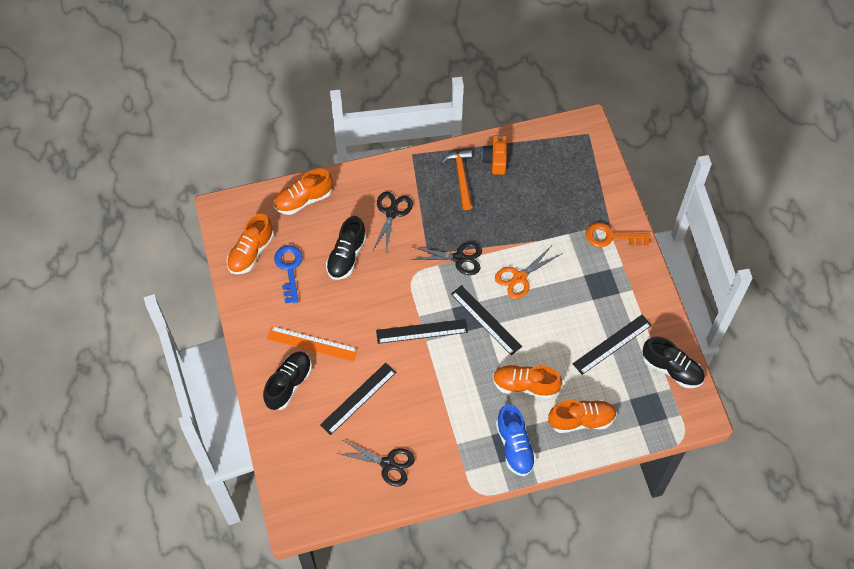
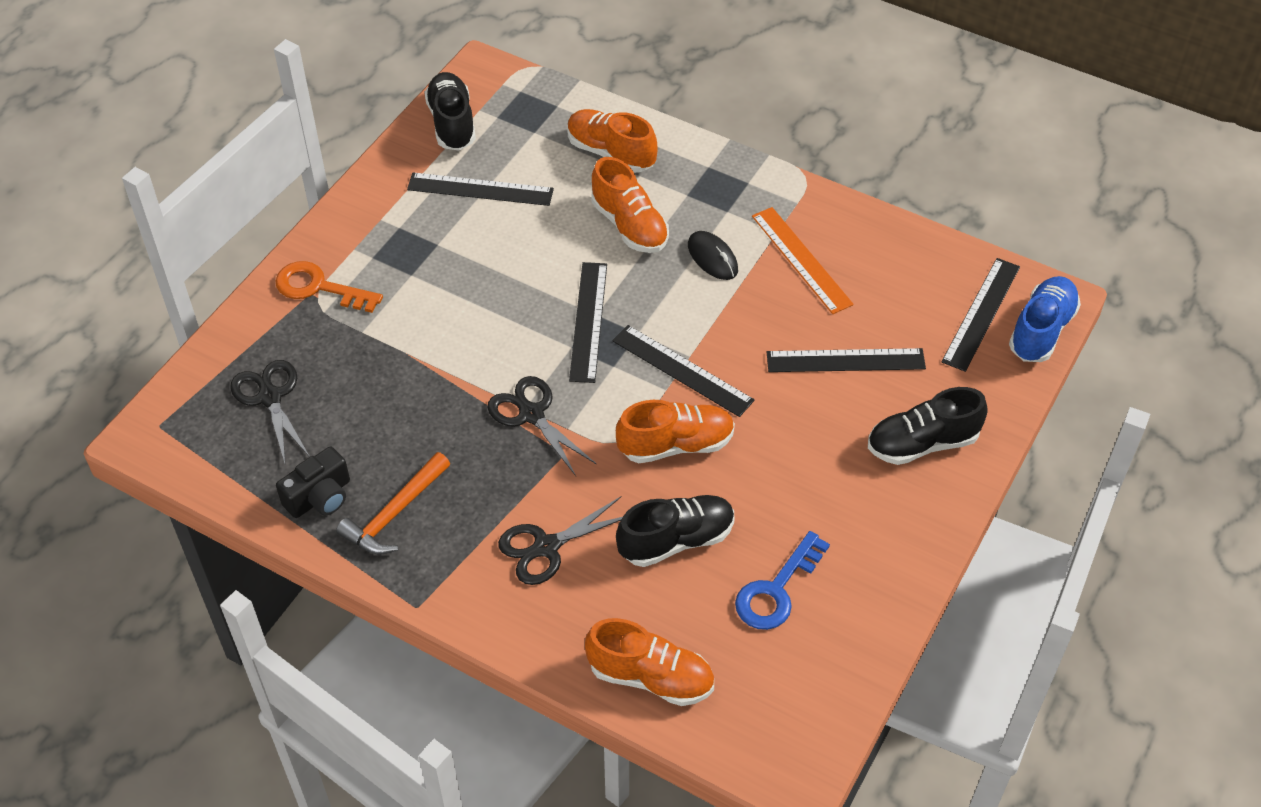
camera: 135 degrees left, 10 degrees down
(251, 252) = (810, 662): orange shoe -> orange shoe (676, 445)
(312, 344) = (842, 467): orange ruler -> orange ruler (801, 260)
(321, 480) = (981, 313): none -> black ruler
(388, 464) = (880, 271): black scissors -> black scissors (270, 397)
(470, 401) = (712, 258): none -> black mouse
(495, 160) = (320, 497): orange camera -> black camera
(514, 446) = (713, 184): blue shoe -> blue shoe (1041, 330)
(519, 277) = (487, 333): orange scissors -> none
(611, 236) = (319, 288): orange key -> orange key turned 150 degrees clockwise

